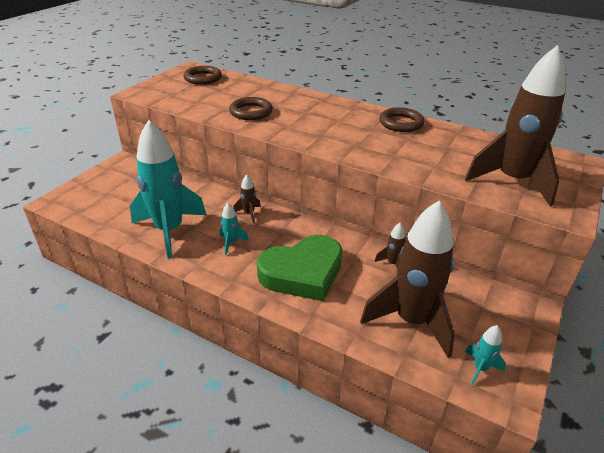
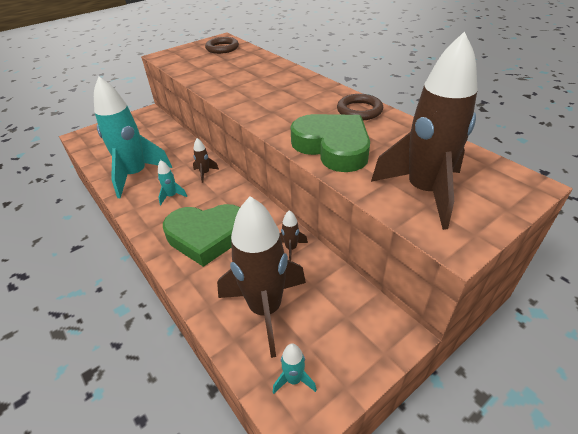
camera: 25 degrees right, 5 degrees up
(251, 112) = (232, 82): brown ring -> none
(408, 158) = (332, 147): none -> green heart

